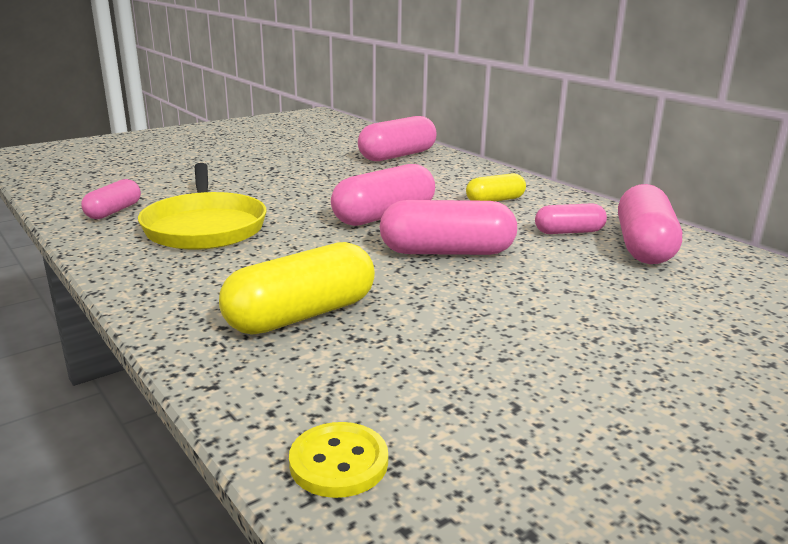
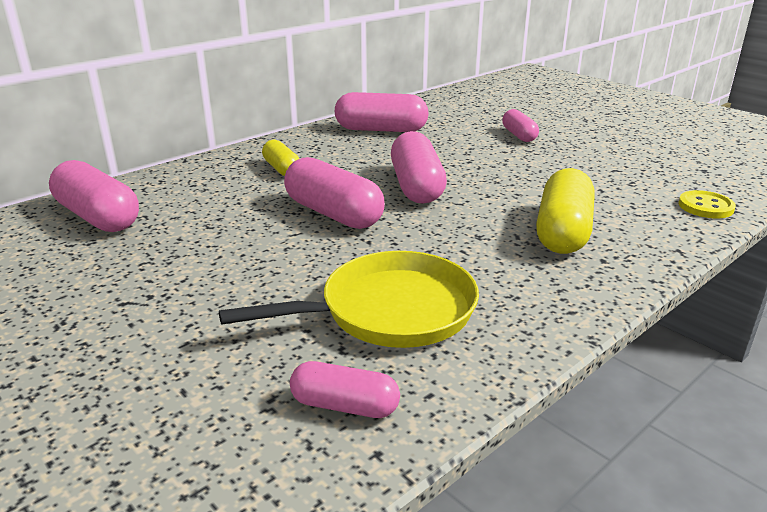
camera: 95 degrees left, 5 degrees up
(301, 315) = (563, 232): yellow capsule -> yellow capsule turned 60 degrees clockwise
(569, 232) = (359, 147): pink capsule -> pink capsule (519, 135)

